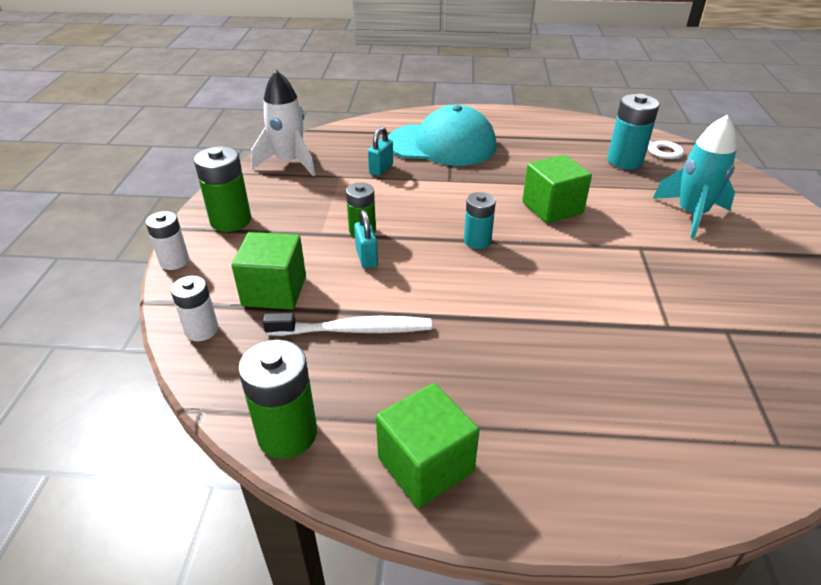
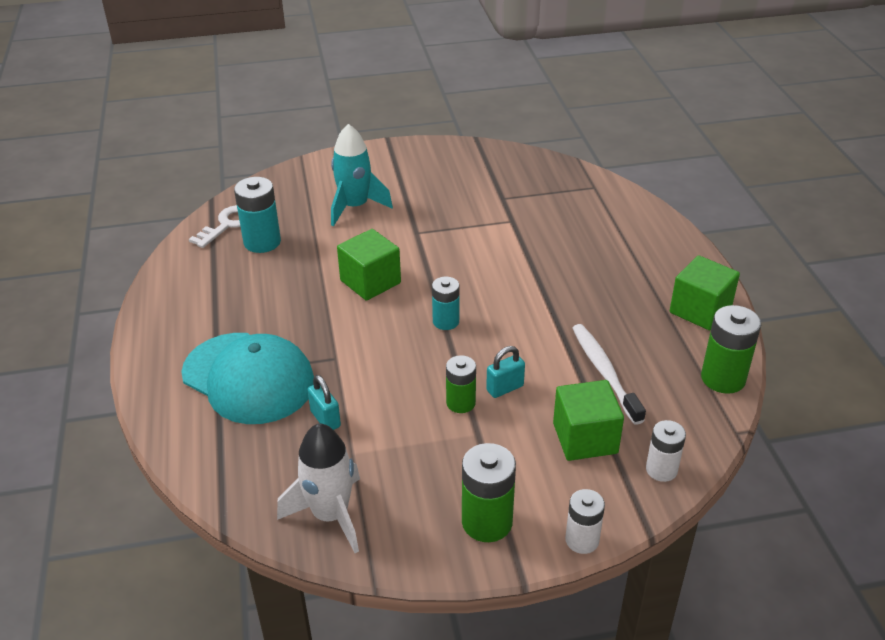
camera: 105 degrees left, 0 degrees up
(381, 169) = (325, 419): turquoise padlock -> turquoise padlock turned 45 degrees clockwise
(442, 144) = (248, 378): turquoise cap -> turquoise cap turned 135 degrees clockwise

